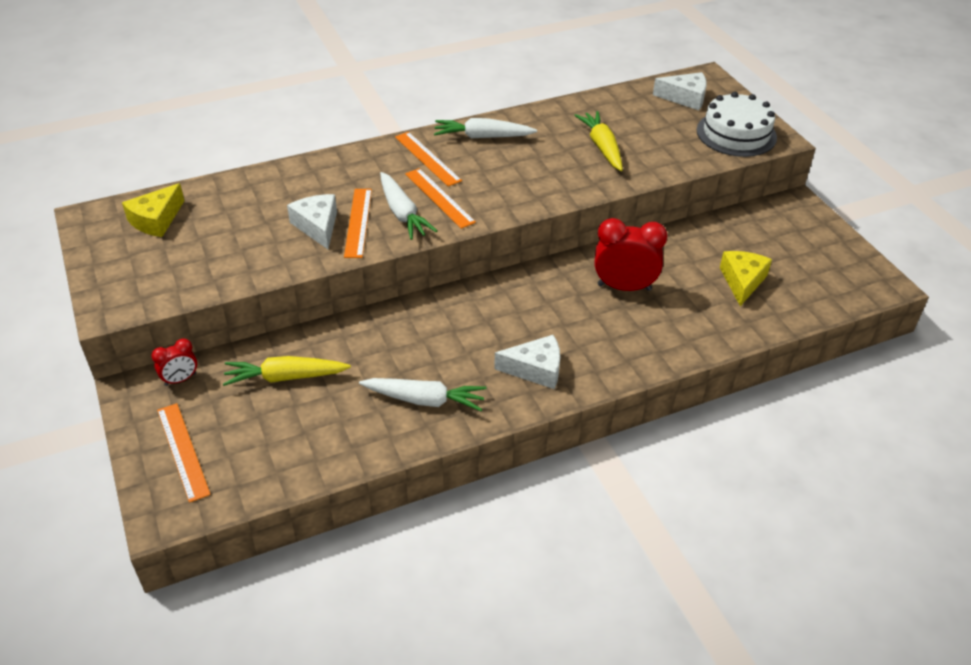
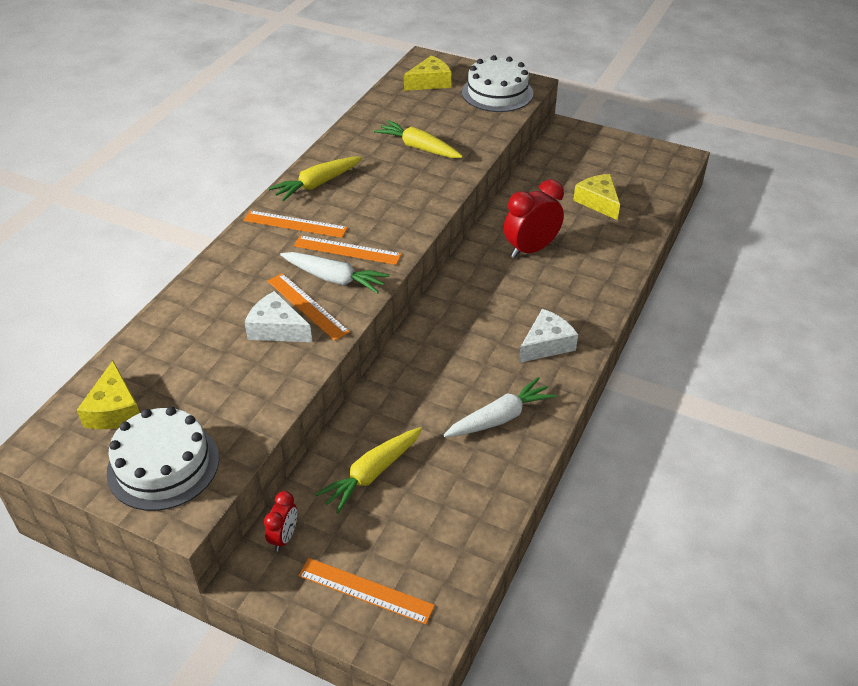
camera: 40 degrees left, 0 degrees up
(138, 273) = (163, 465): none -> white cake
(482, 137) = (317, 184): white carrot -> yellow carrot
(685, 98) = (430, 82): white cheese -> yellow cheese

